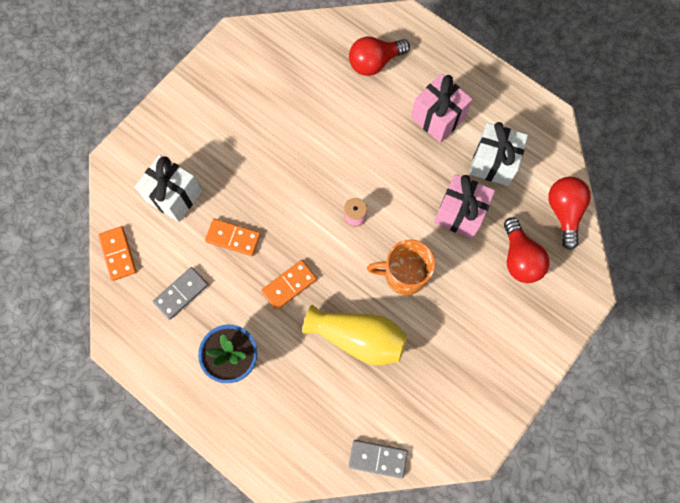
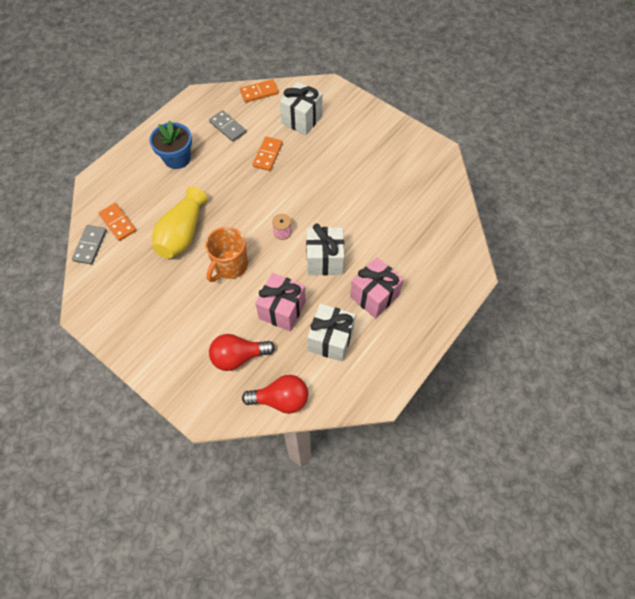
camera: 90 degrees right, 10 degrees down
(289, 285) = (228, 189): orange domino -> orange domino (118, 223)
(374, 63) = (425, 247): red light bulb -> none
(393, 168) = (324, 260): none -> white gift
(404, 275) = (230, 266): orange mug -> orange mug turned 150 degrees counterclockwise

